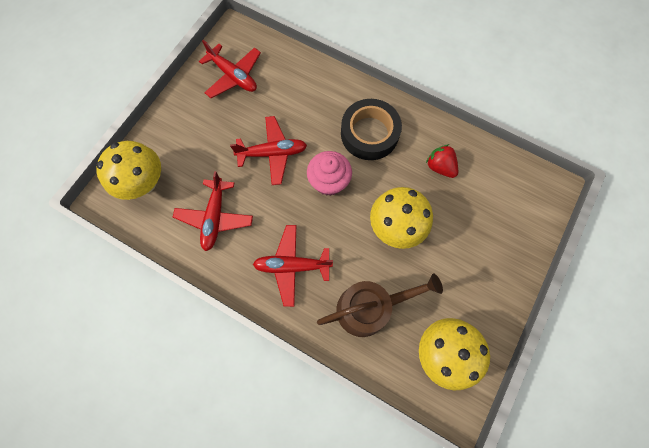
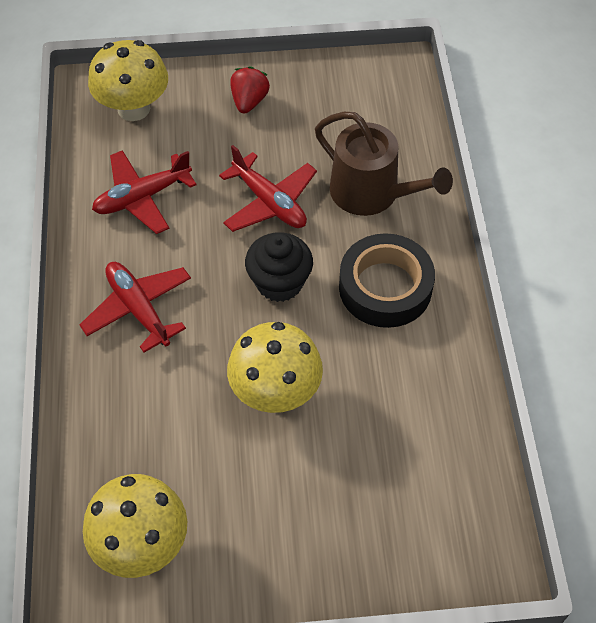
camera: 55 degrees right, 15 degrees down
(233, 76) = (339, 103): red plane -> none
(329, 182) = (279, 282): pink cupcake -> black cupcake
(369, 308) = (143, 423): brown watering can -> brown watering can (371, 193)
(440, 167) = (406, 397): red strawberry -> red strawberry (249, 101)

